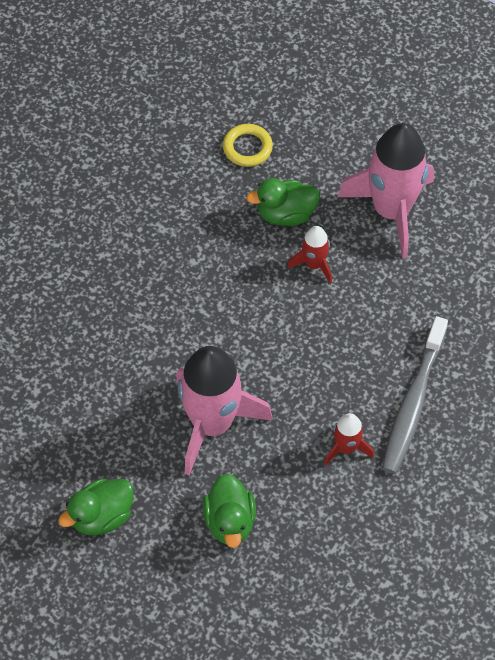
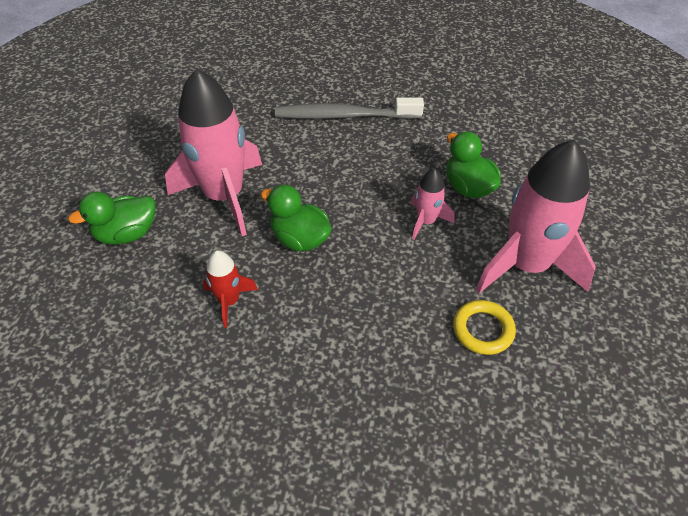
camera: 70 degrees right, 10 degrees down
(102, 516) = (116, 154): green duck -> green duck (300, 239)
(247, 148) = (519, 145): yellow ring -> yellow ring (483, 330)
(314, 264) = (426, 221): red rocket -> pink rocket
(413, 403) = (303, 346): grey toothbrush -> grey toothbrush (344, 116)

